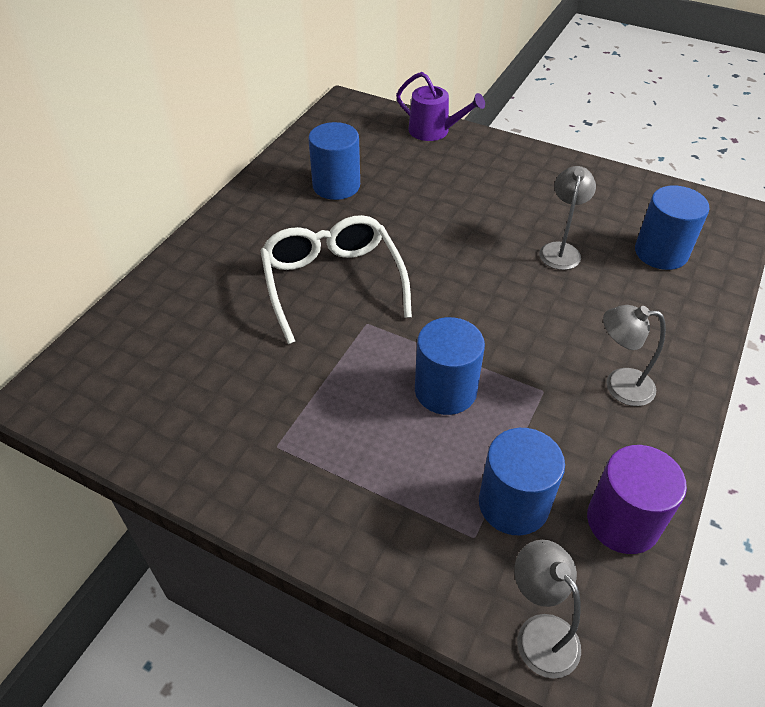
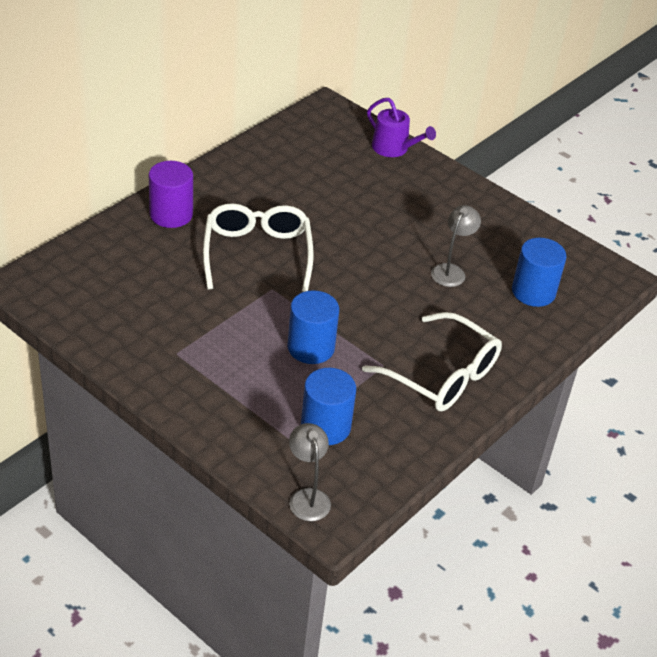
camera: 10 degrees right, 5 degrees down
(336, 186) = (290, 178): blue cylinder -> none
(619, 385) = (442, 375): grey lamp -> white glasses
(622, 521) = (395, 455): purple cylinder -> purple cylinder (171, 214)

